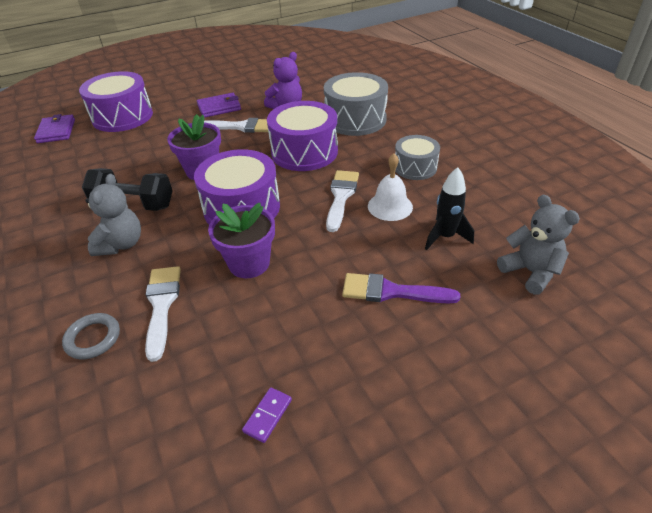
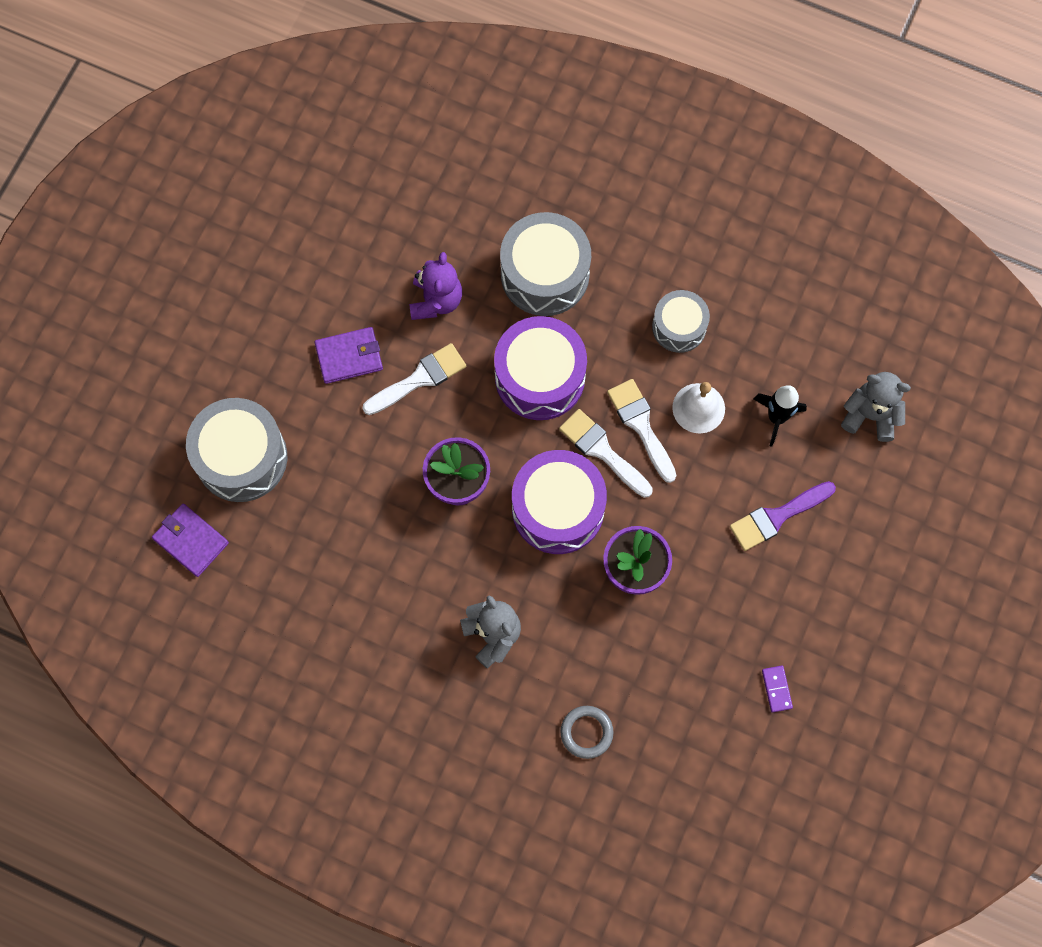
camera: 40 degrees left, 30 degrees up
(122, 116) = (241, 457): purple drum -> grey drum
(134, 204) = (442, 581): black dumbbell -> none
(162, 305) = (606, 665): white brush -> white brush (602, 451)
(219, 107) = (349, 356): purple wallet -> purple wallet turned 45 degrees clockwise

